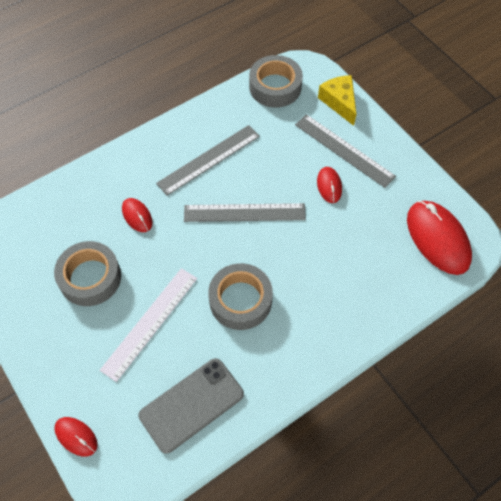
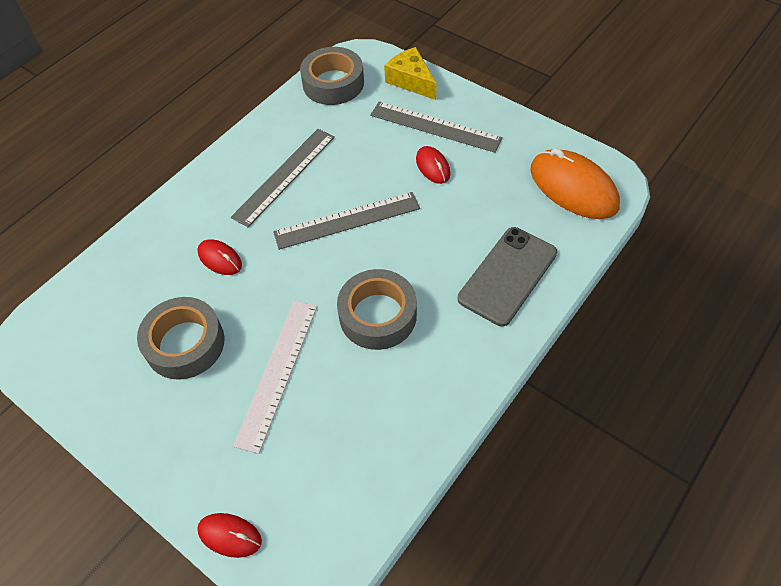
camera: 15 degrees left, 5 degrees down
(191, 405) = (362, 450): grey phone -> grey phone (507, 276)
(437, 239) = (573, 188): red mouse -> orange mouse

